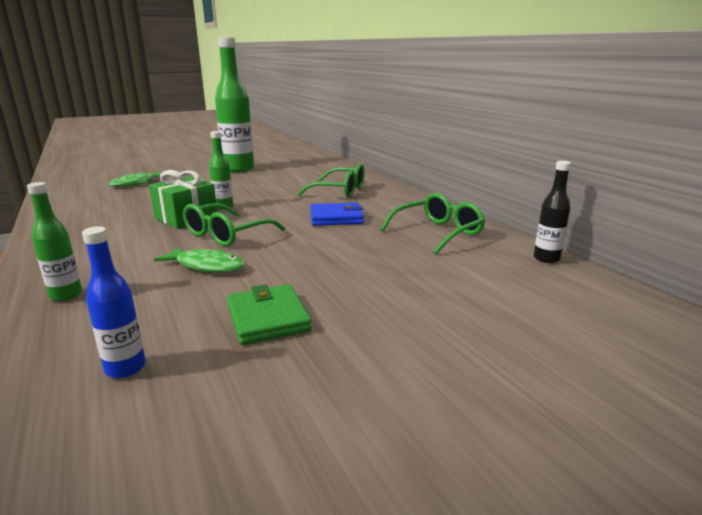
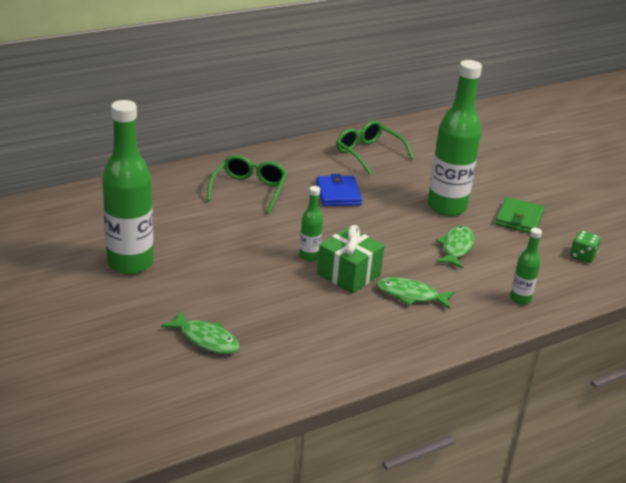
camera: 95 degrees left, 10 degrees up
(125, 368) = (582, 256): blue bottle -> green dice
(131, 239) = (410, 295): none -> green fish
(227, 234) = (390, 246): green glasses -> none
(268, 318) = (519, 219): green wallet -> green wallet turned 45 degrees counterclockwise
(307, 267) = (446, 207): none -> green bottle
(546, 259) = (410, 125): black bottle -> none

